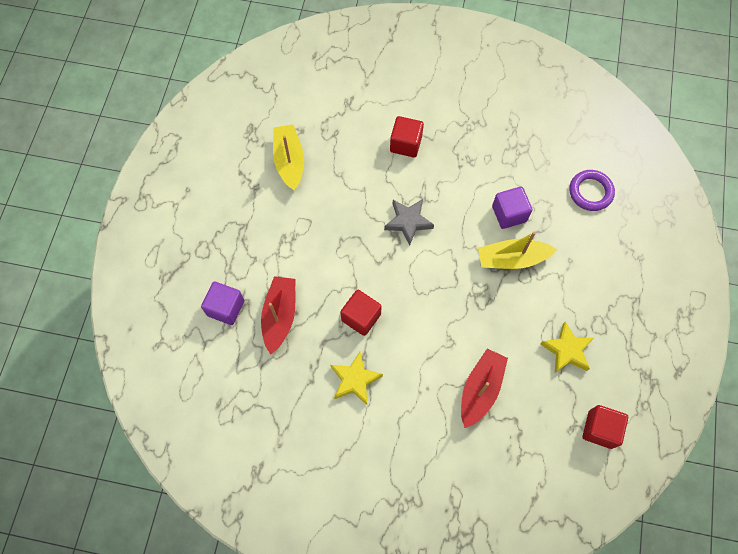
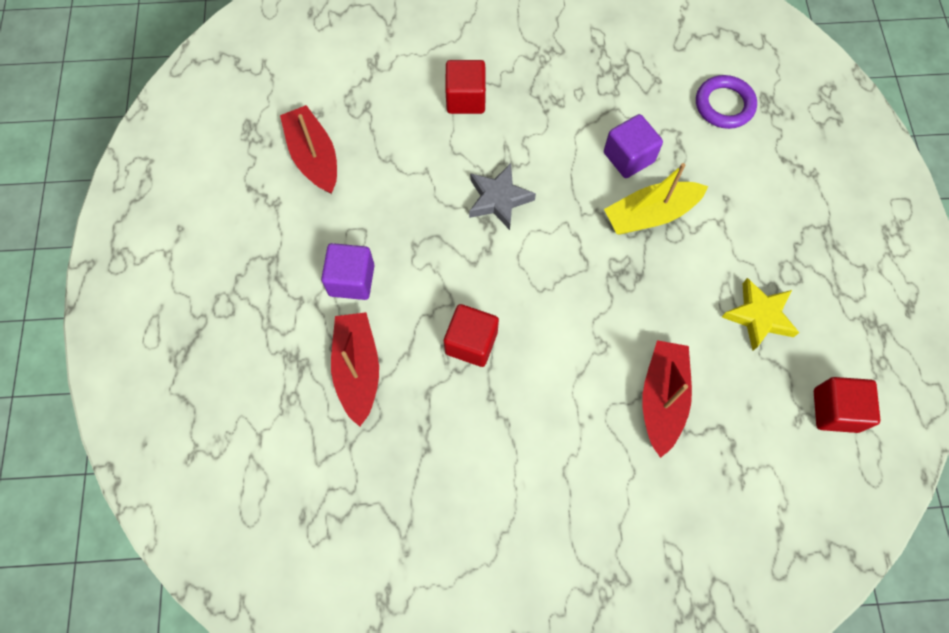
camera: 15 degrees left, 0 degrees up
(226, 308) = (277, 378): purple cube -> purple cube (351, 280)
(289, 161) = (314, 157): yellow boat -> red boat
(355, 380) = (487, 431): yellow star -> none

